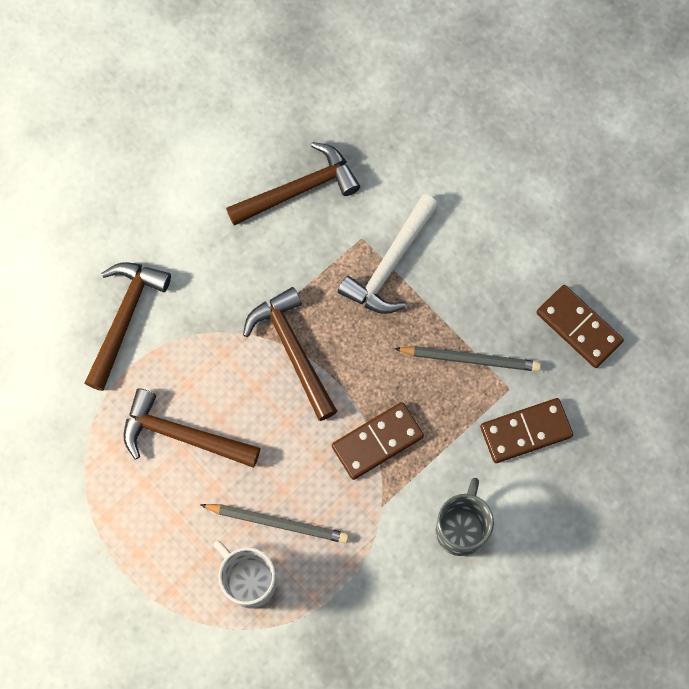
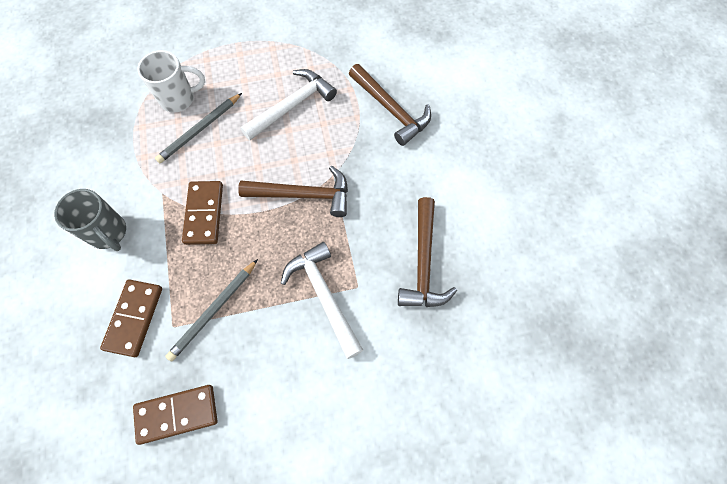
camera: 120 degrees right, 5 degrees down
(183, 435) = (292, 106): brown hammer -> white hammer

